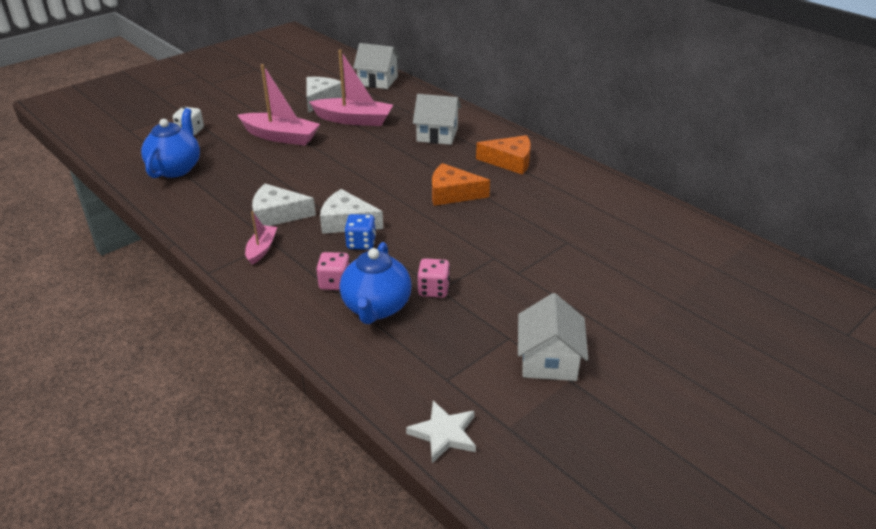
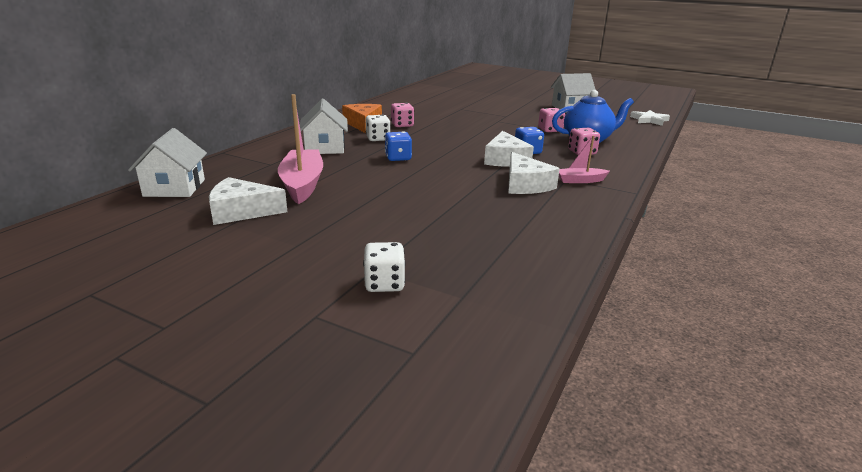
camera: 110 degrees left, 10 degrees down
(176, 168) = (497, 260): blue teapot -> none
(281, 137) = (367, 214): pink boat -> none
(388, 165) = (398, 158): none -> blue dice
(452, 163) = (378, 139): none -> white dice
(452, 193) = (428, 135): orange cheese -> none
(498, 184) = (402, 125): none -> pink dice

